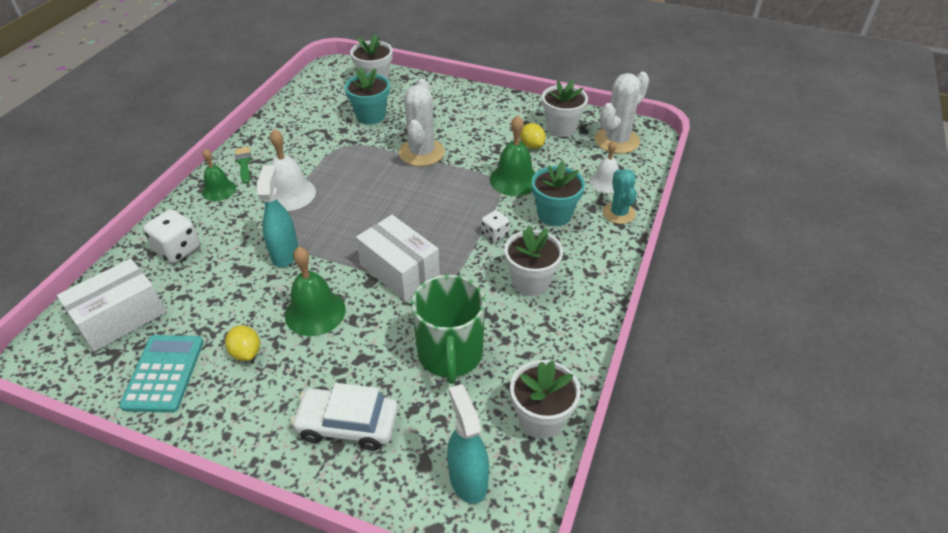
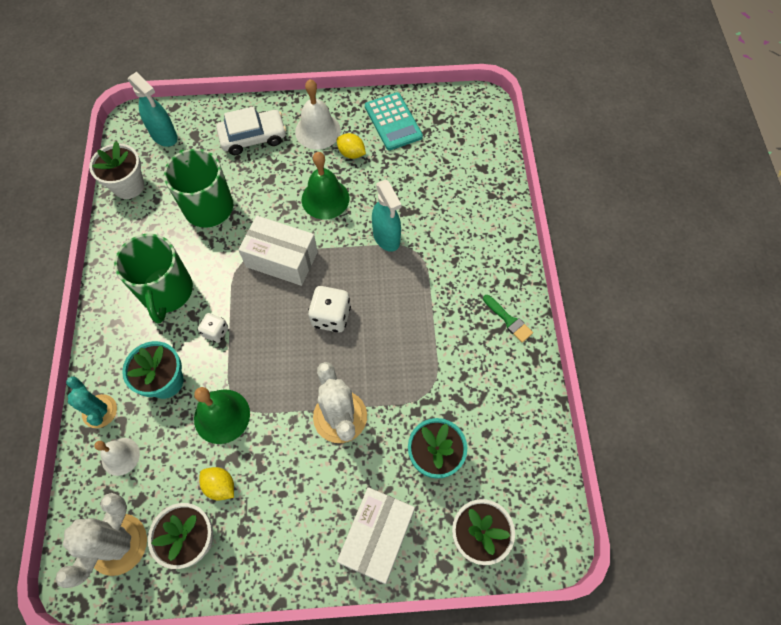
camera: 155 degrees right, 20 degrees up
(120, 318) = (459, 142): white box -> white box (377, 537)
(178, 249) = (474, 206): white dice -> white dice (331, 316)
(219, 190) = (500, 278): green bell -> none
(290, 194) = (432, 301): white bell -> white bell (317, 131)
(530, 282) = (166, 292): white flower pot -> green mug

